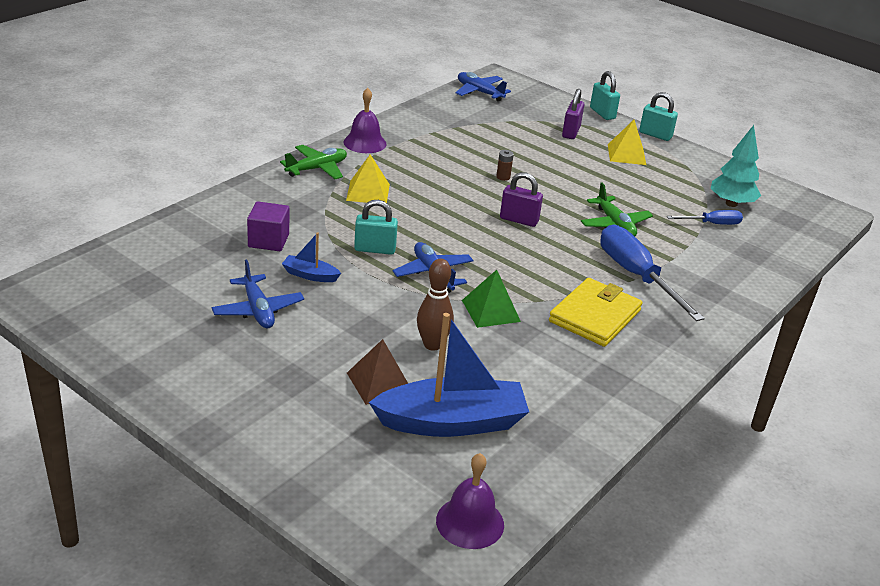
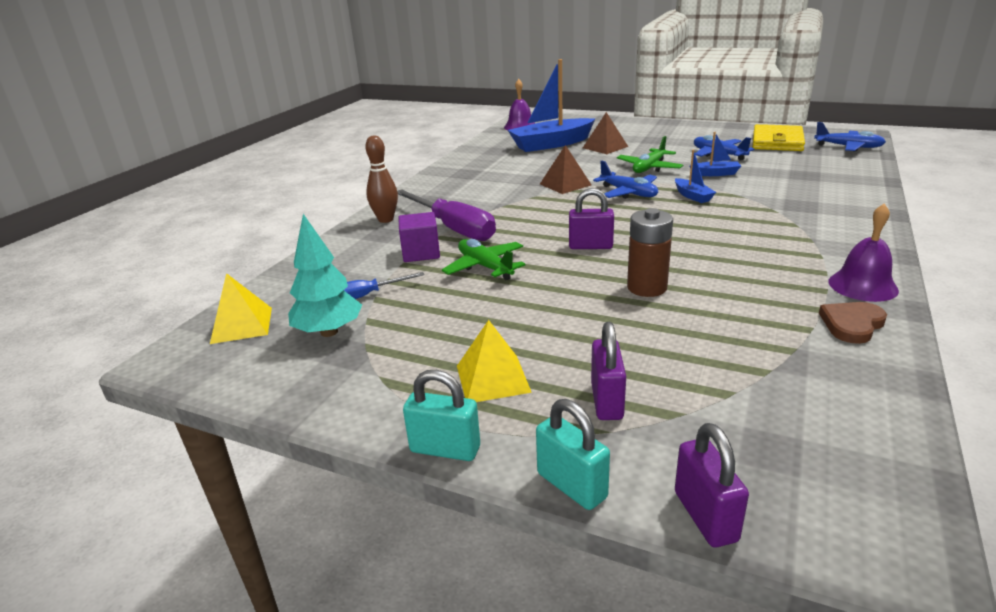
camera: 170 degrees right, 5 degrees down
(268, 240) = (779, 183): purple cube -> purple cube (421, 253)
(317, 169) = (852, 241): green plane -> green plane (649, 168)
(368, 192) = (765, 233): yellow pyramid -> yellow pyramid (241, 325)
(375, 249) = (692, 196): turquoise padlock -> blue boat
(406, 128) = (852, 324): none -> brown heart
(432, 345) = (590, 164): brown bowling pin -> brown bowling pin (386, 219)
(479, 92) = (864, 464): blue plane -> blue plane (848, 147)
(491, 310) = (565, 184): green pyramid -> brown pyramid
(503, 177) = (647, 287): brown battery -> brown battery, size x2.02
(555, 96) = (705, 516): none -> purple padlock
(595, 316) = (484, 197): yellow wallet -> yellow wallet (777, 142)
(636, 276) = (453, 228): blue screwdriver -> purple screwdriver

